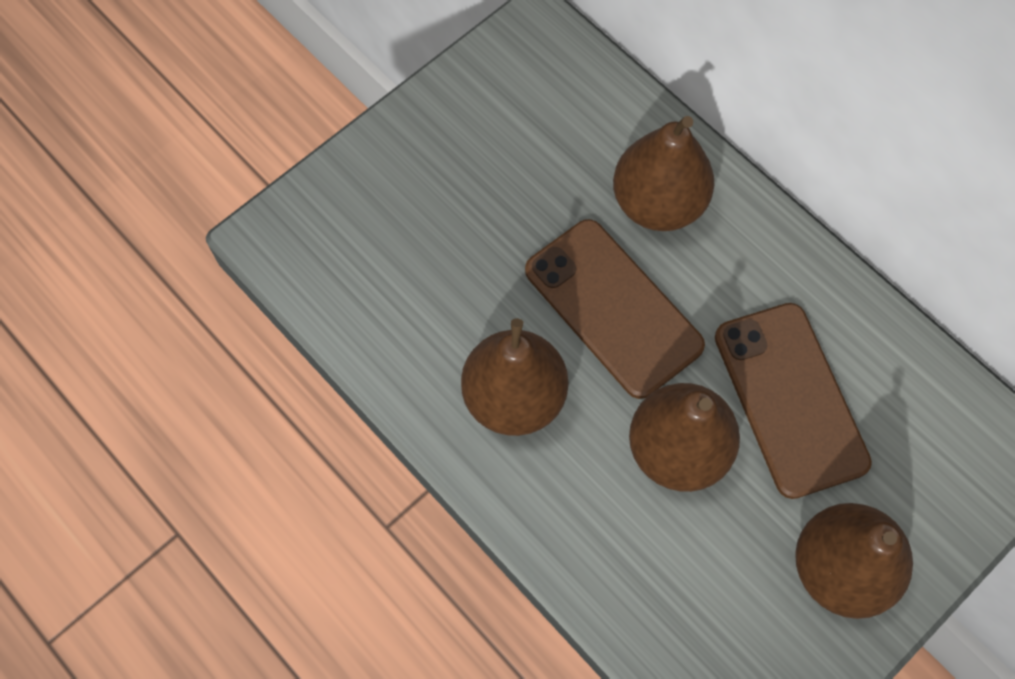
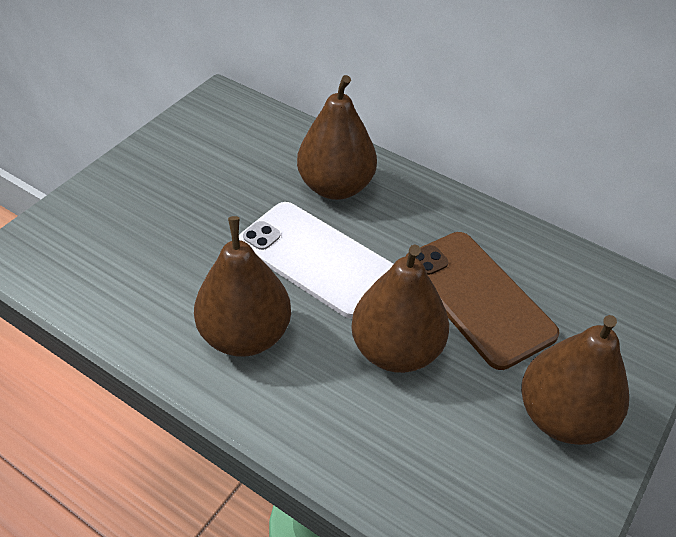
camera: 15 degrees left, 20 degrees down
(613, 308) = (316, 259): brown phone -> white phone

